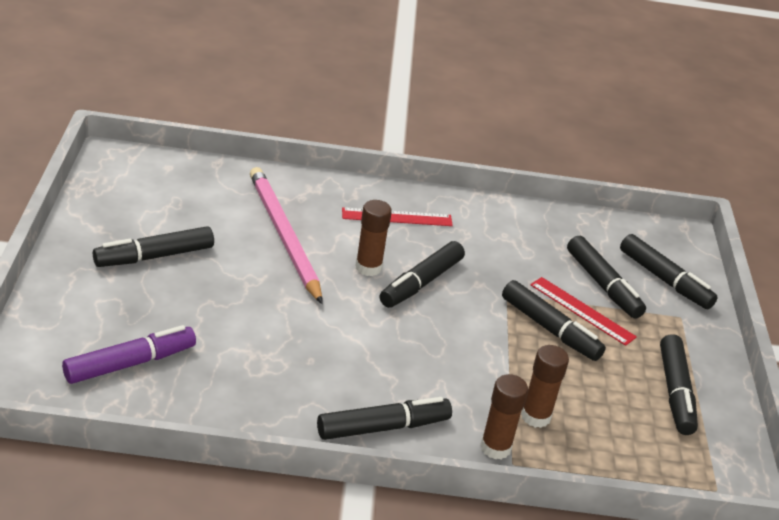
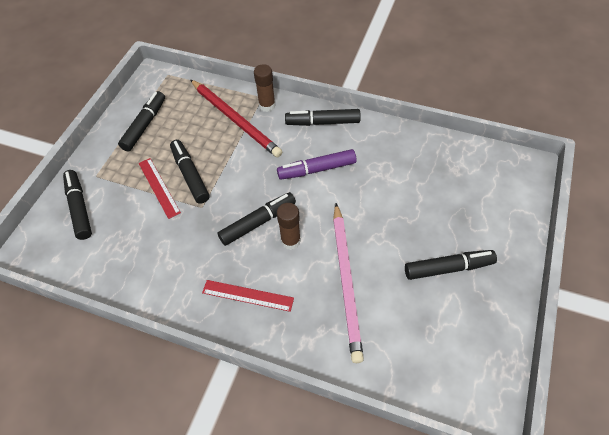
camera: 155 degrees left, 20 degrees up
(130, 363) = (462, 176): purple marker -> purple marker (317, 169)
(535, 416) = (235, 119): brown glue stick -> red pencil
(603, 285) = (128, 208): black marker -> none

